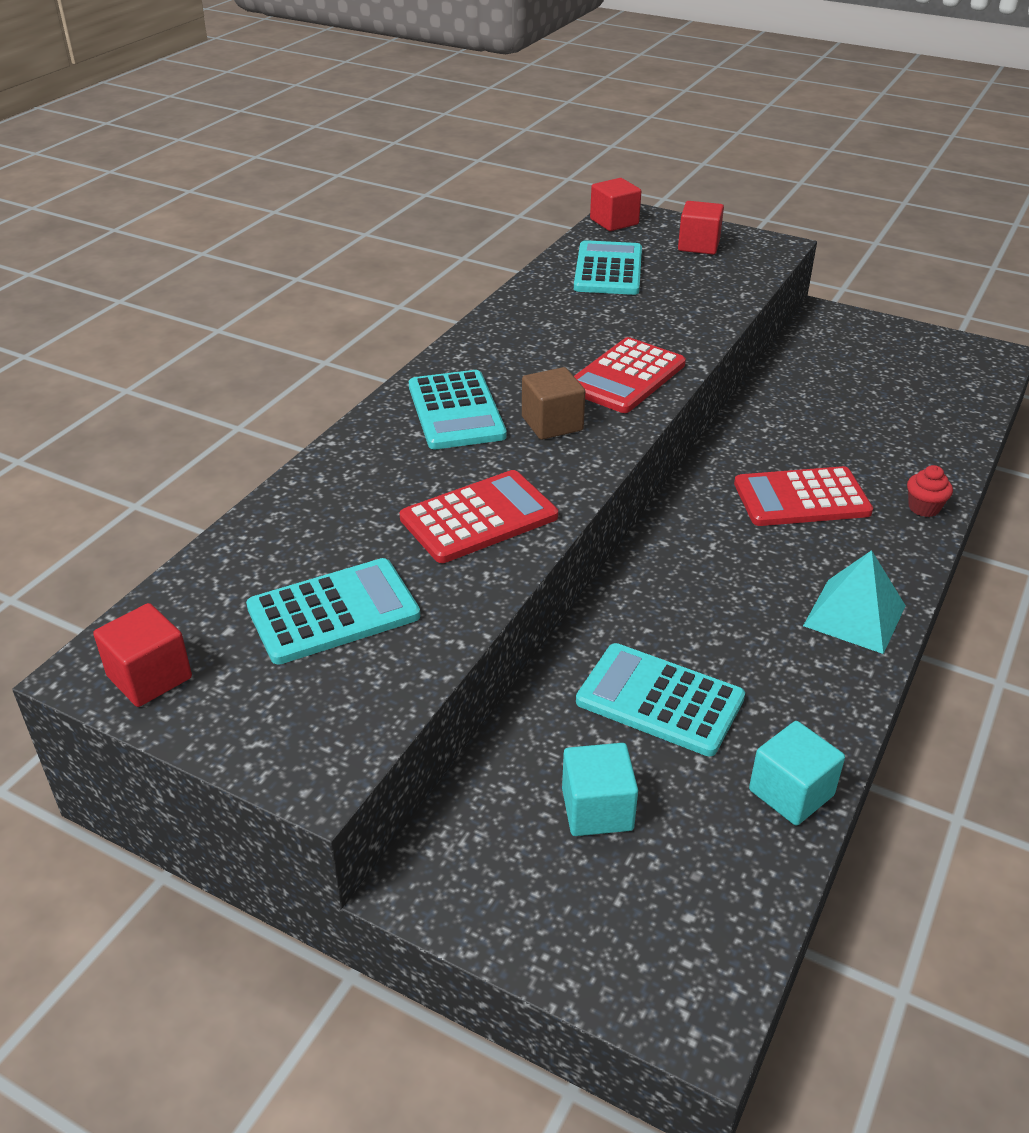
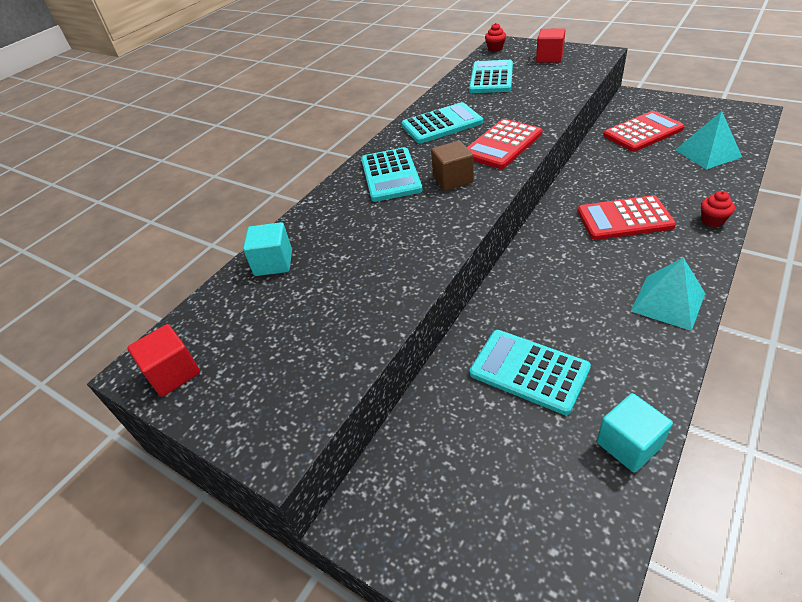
camera: 10 degrees right, 5 degrees up
(333, 612) = (299, 320): turquoise calculator -> turquoise calculator (442, 124)
(479, 518) = (401, 247): red calculator -> red calculator (643, 132)
(597, 809) = (484, 459): turquoise cube -> turquoise cube (273, 263)
(614, 222) = (495, 49): red cube -> red cupcake
(926, 410) = (707, 153): none -> turquoise pyramid

